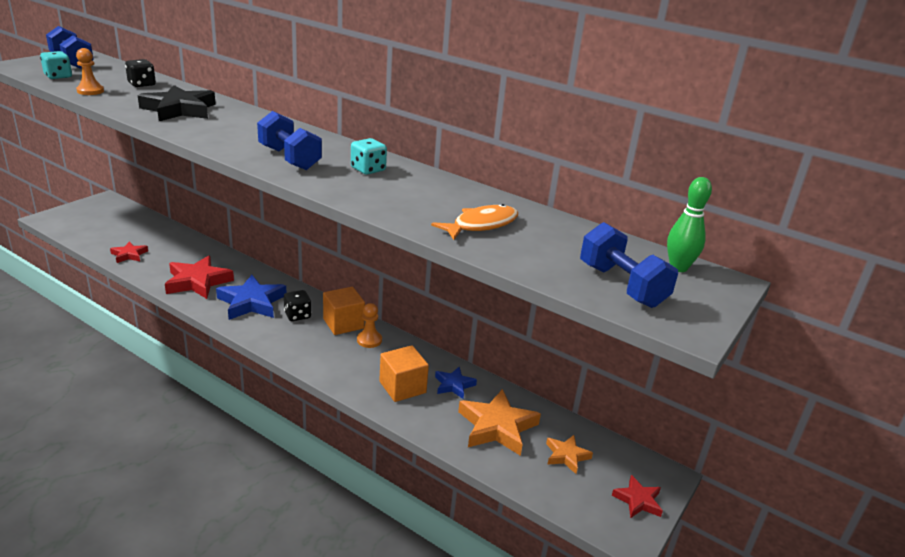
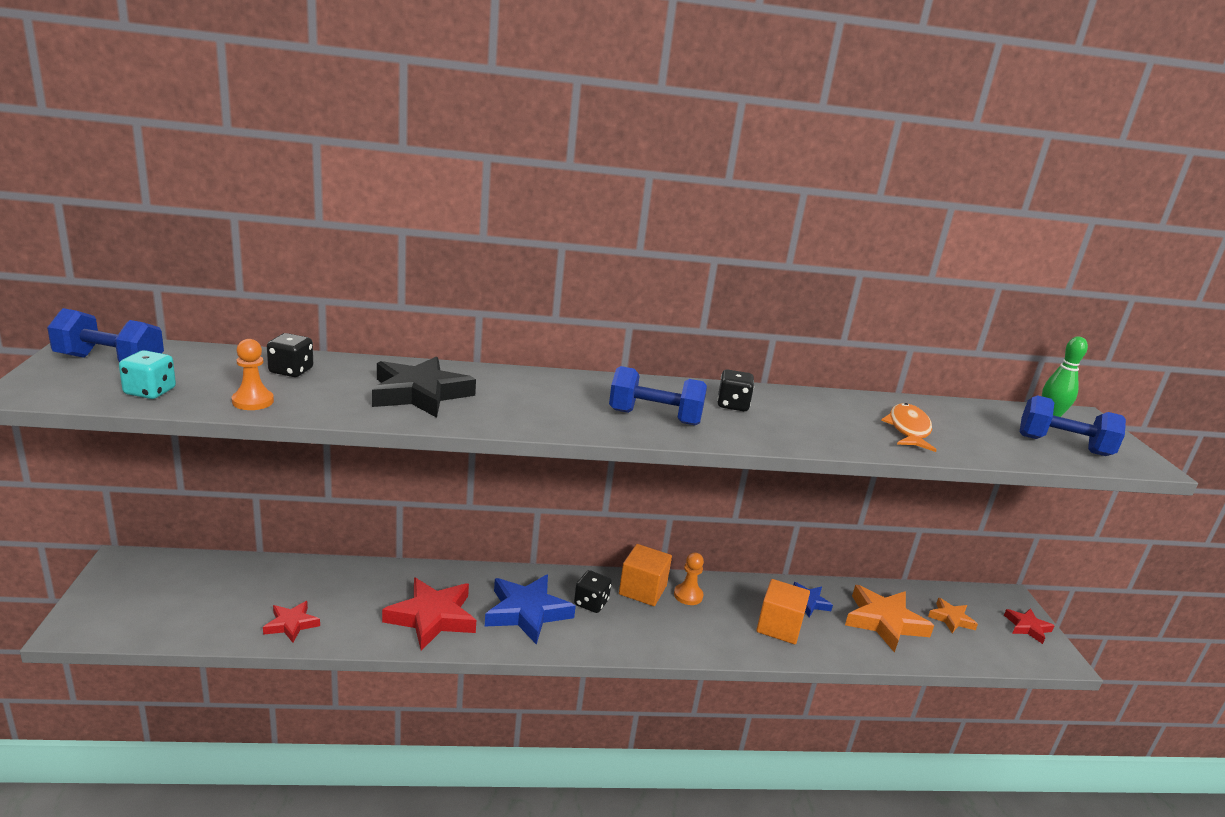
camera: 40 degrees left, 5 degrees down
(368, 169) = (732, 405): turquoise dice -> black dice

